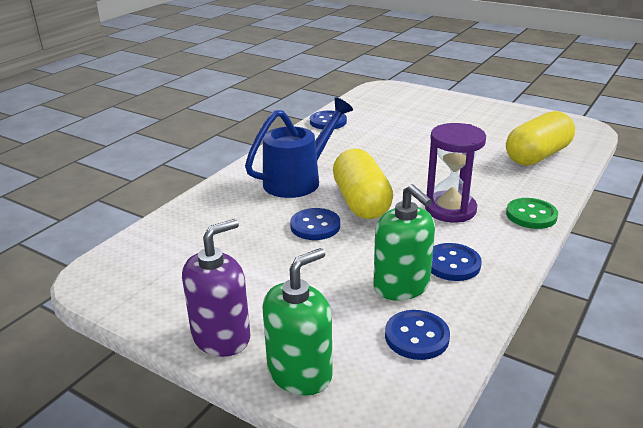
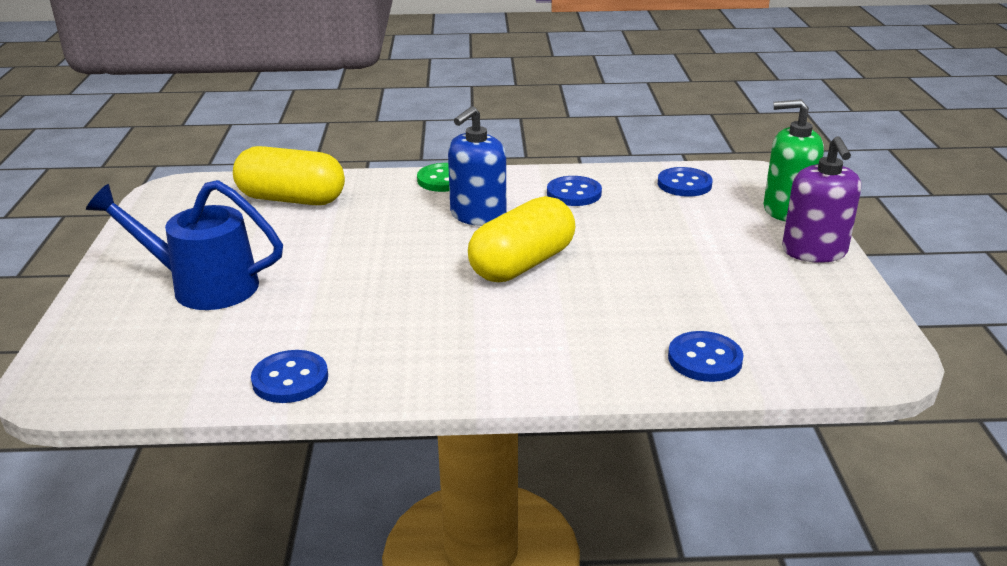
camera: 125 degrees left, 0 degrees up
(221, 337) = (814, 251): purple soap dispenser -> purple soap dispenser turned 105 degrees counterclockwise
(298, 180) = (519, 324): blue watering can -> blue watering can (203, 286)
(315, 226) = (605, 273): blue button -> blue button (704, 359)
(401, 286) = (635, 204): green soap dispenser -> none
(450, 209) = (478, 215): purple hourglass -> blue soap dispenser

